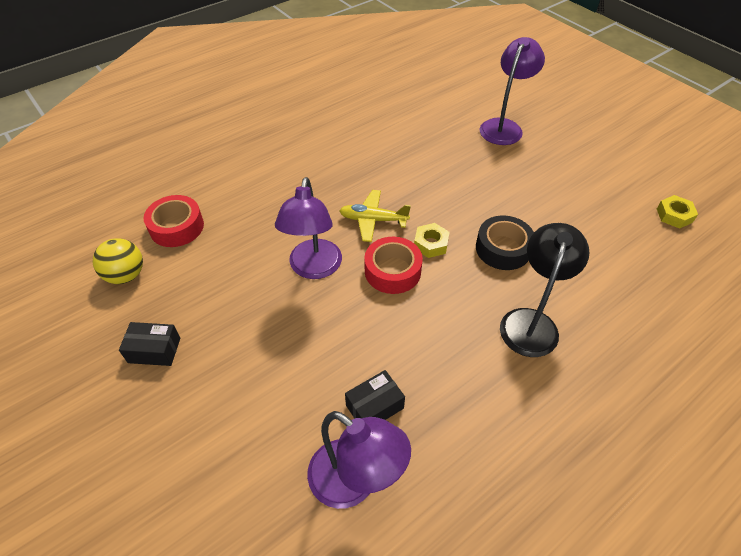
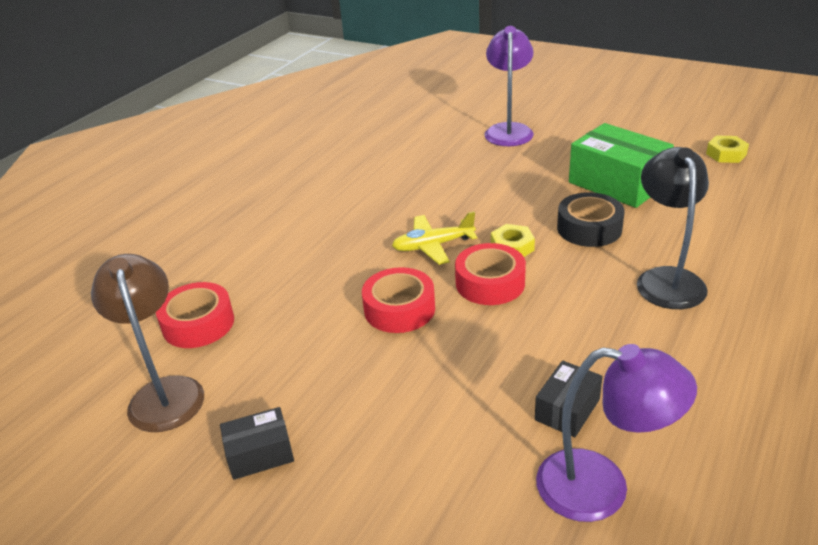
camera: 20 degrees left, 15 degrees down
(126, 275) = (164, 392): yellow ball -> brown lamp
(314, 268) = (399, 309): purple lamp -> red tape
(557, 212) = (617, 183): none -> green box

